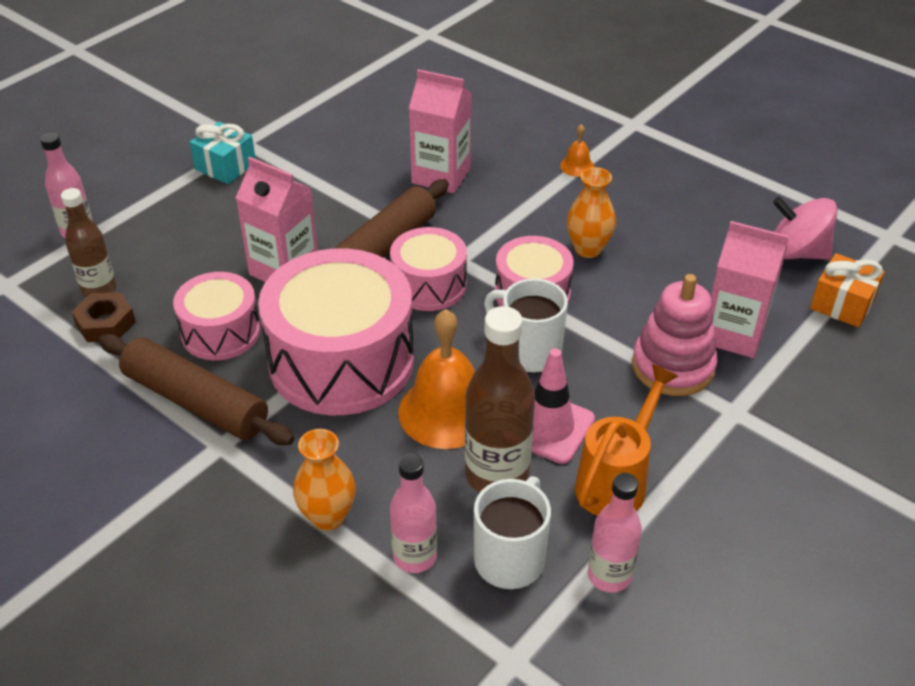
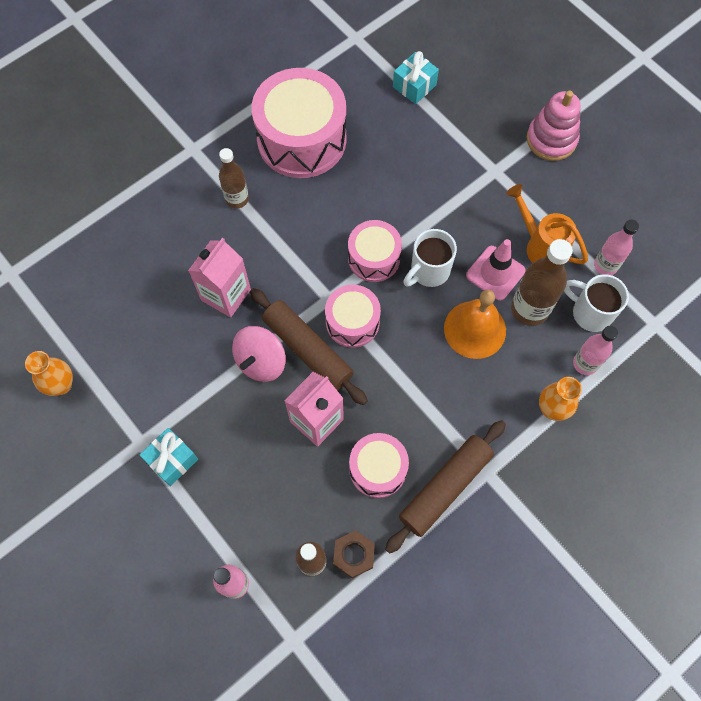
camera: 80 degrees left, 25 degrees up
(341, 361) = (419, 388): pink drum -> pink drum (302, 139)
(577, 166) = (237, 199): orange bell -> brown bottle
(588, 249) = (333, 213): orange vase -> orange vase (61, 385)
(673, 366) = (454, 193): pink stacking toy -> pink stacking toy (551, 139)
(733, 334) = (431, 152): pink carton -> none
(796, 252) = (362, 94): pink spinning top -> pink spinning top (261, 361)
(842, 304) = (414, 86): orange gift -> turquoise gift

